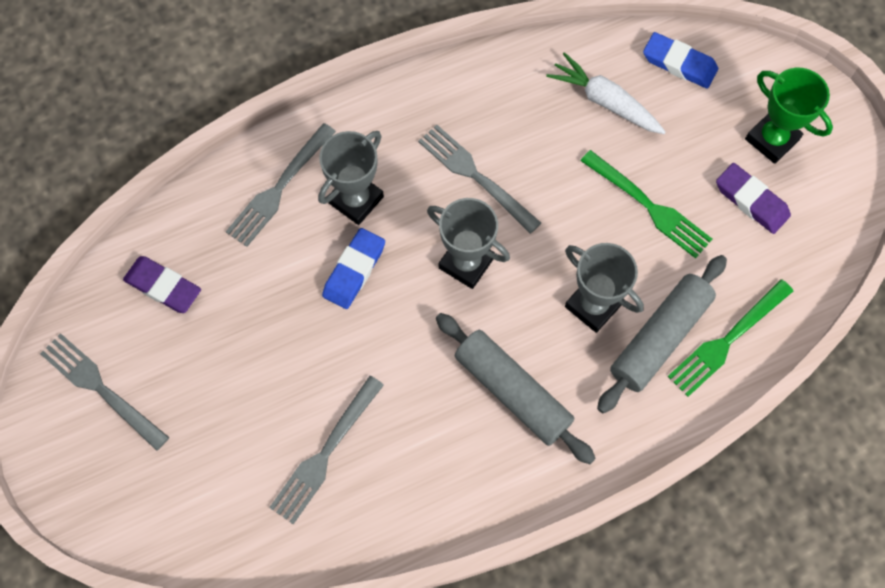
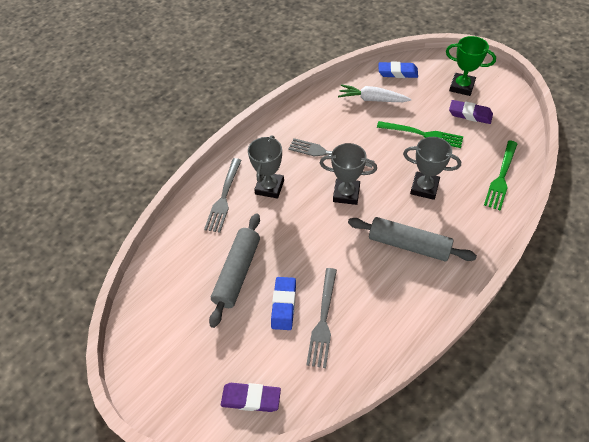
camera: 20 degrees left, 15 degrees down
(101, 389) = (167, 342): grey fork -> none
(163, 287) = (180, 271): purple eraser -> purple eraser (251, 398)
(354, 270) = (287, 220): blue eraser -> blue eraser (284, 305)
(660, 338) = (467, 189): grey rolling pin -> grey rolling pin (238, 273)

